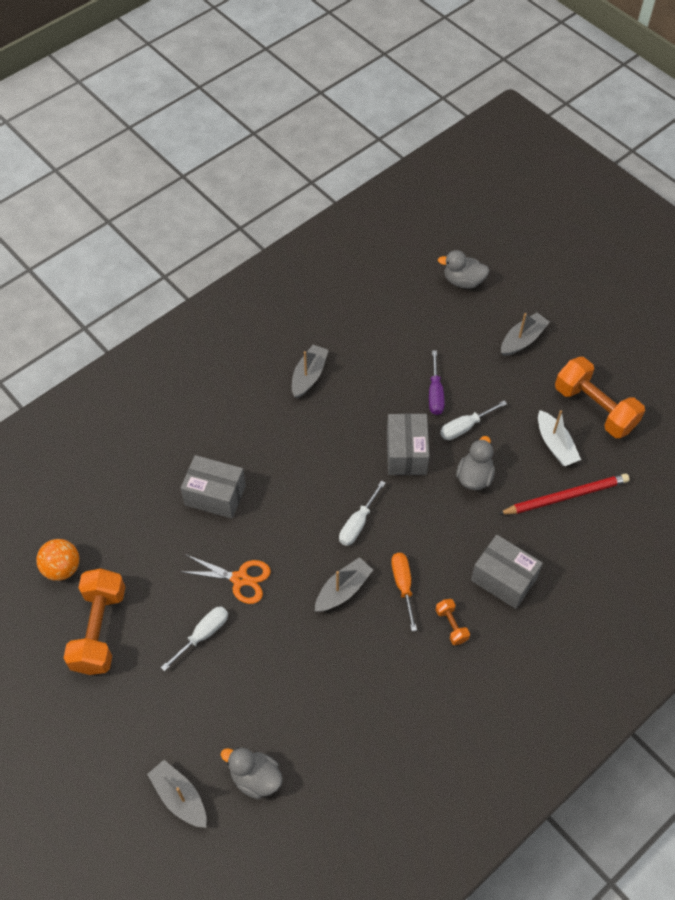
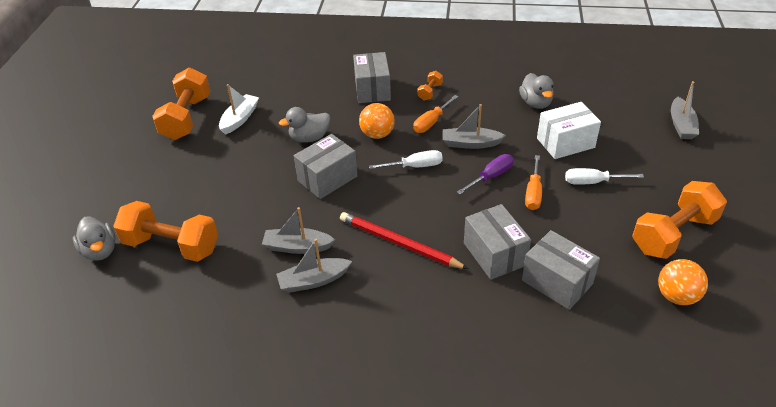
camera: 130 degrees left, 15 degrees down
(152, 509) = (557, 282): none -> grey box
(240, 579) = (533, 193): orange scissors -> orange screwdriver
(255, 778) = (624, 106): grey duck -> grey duck (535, 103)
(265, 666) = (565, 143): none -> white box
(428, 320) = (172, 245): none -> orange dumbbell
(428, 530) = (377, 134): none -> orange ball
(435, 393) = (252, 196): purple screwdriver -> purple screwdriver (491, 177)
(465, 427) = (269, 164): white screwdriver -> none
(522, 340) = (146, 181): grey boat -> grey boat (297, 247)
(566, 496) = (279, 96): red pencil -> red pencil (399, 243)

